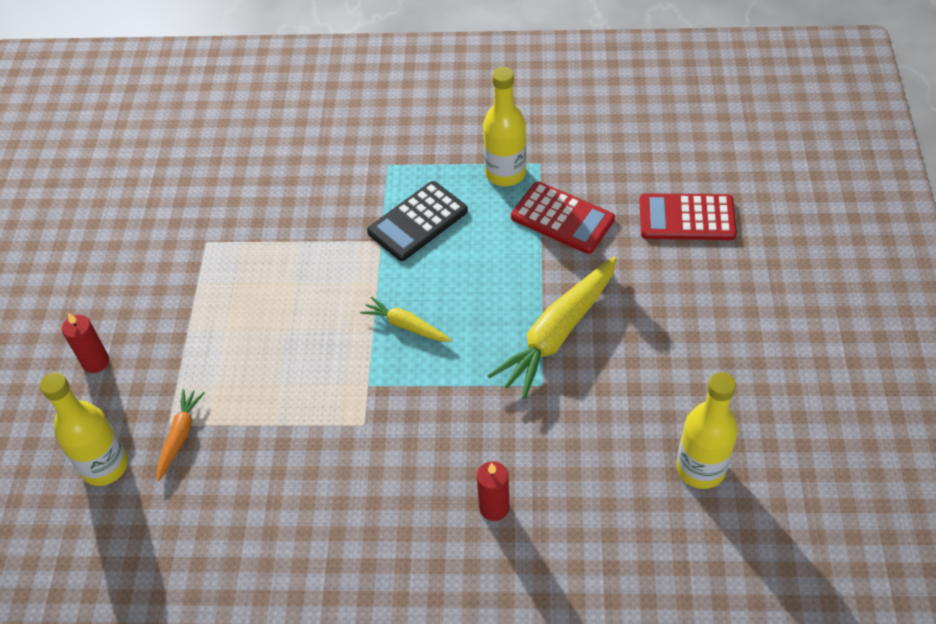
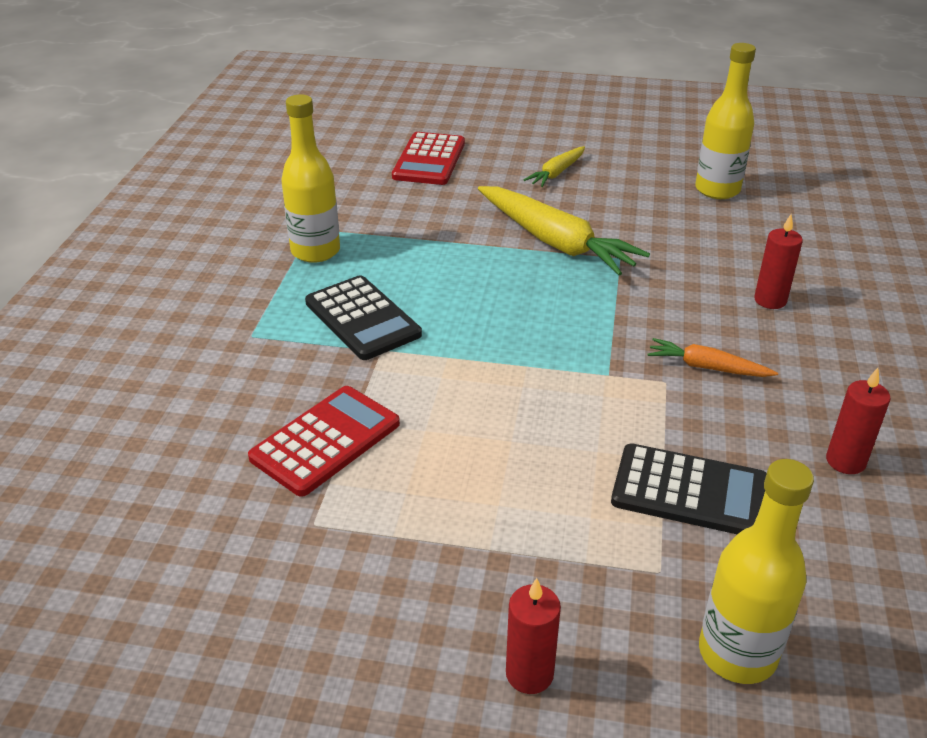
camera: 85 degrees left, 15 degrees down
(180, 436) = (681, 558): orange carrot -> orange carrot (707, 367)
(241, 441) = (689, 491): none -> black calculator
(278, 547) = (845, 461): none -> red candle
(406, 326) = (524, 339): yellow carrot -> yellow carrot (556, 173)
(562, 218) = (400, 223): red calculator -> red calculator (325, 441)

